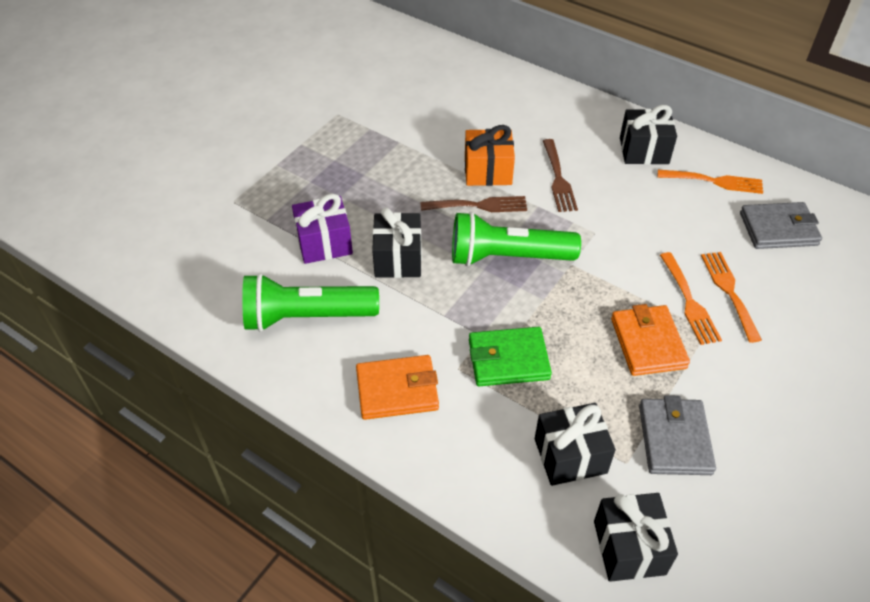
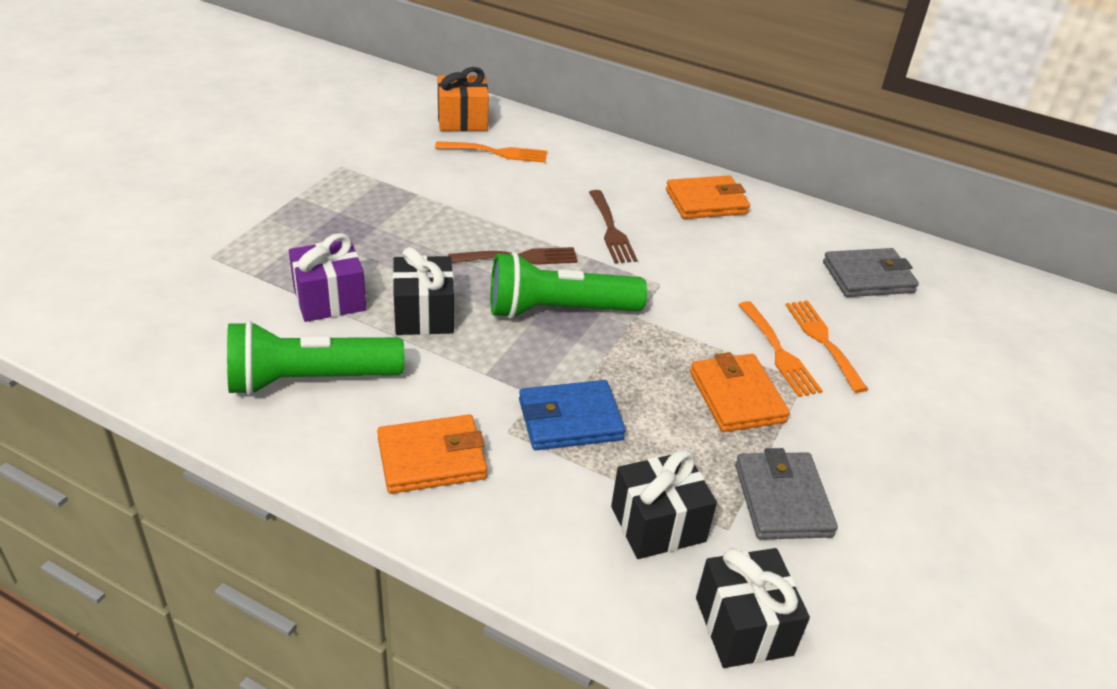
camera: 10 degrees left, 10 degrees down
(488, 171) = (527, 223): orange gift -> orange gift (462, 120)
(508, 359) = (570, 420): green wallet -> blue wallet
(644, 150) = (706, 202): black gift -> orange wallet
(715, 181) = (790, 231): orange fork -> orange fork (497, 152)

